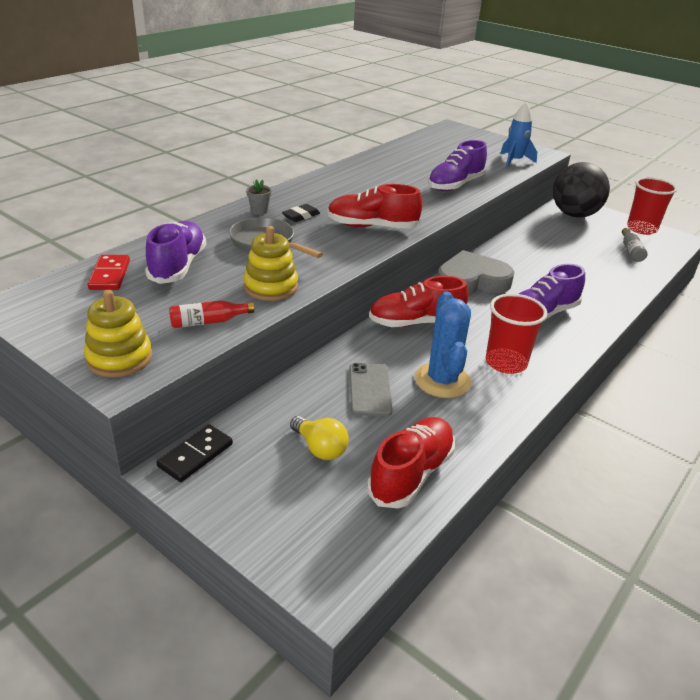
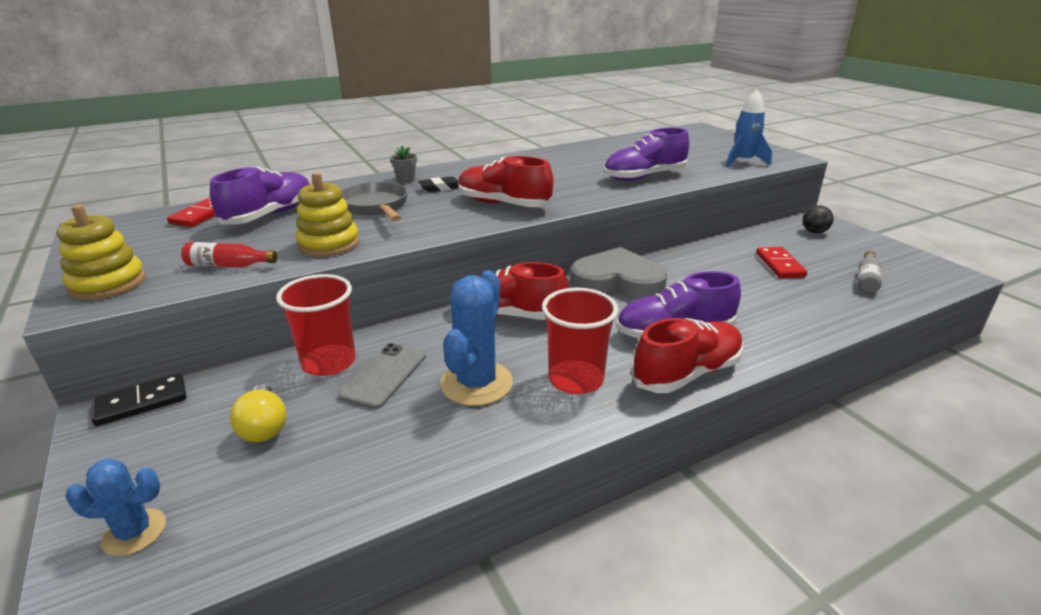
camera: 25 degrees right, 5 degrees down
(309, 541) = (134, 532): none -> blue cactus
(411, 474) = (329, 485): red shoe -> red shoe (686, 373)
(570, 247) = (780, 265): none -> red domino
(574, 215) = (814, 232): black ball -> black ball, size x0.42
(641, 229) = (902, 257): red cup -> red cup (329, 362)

